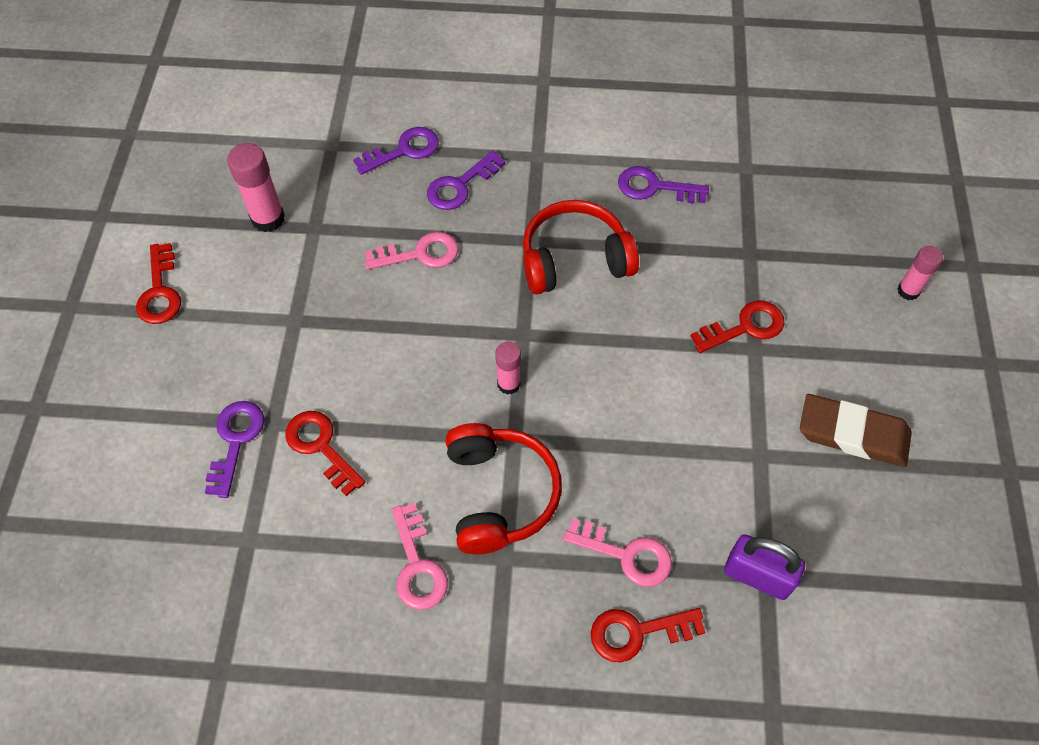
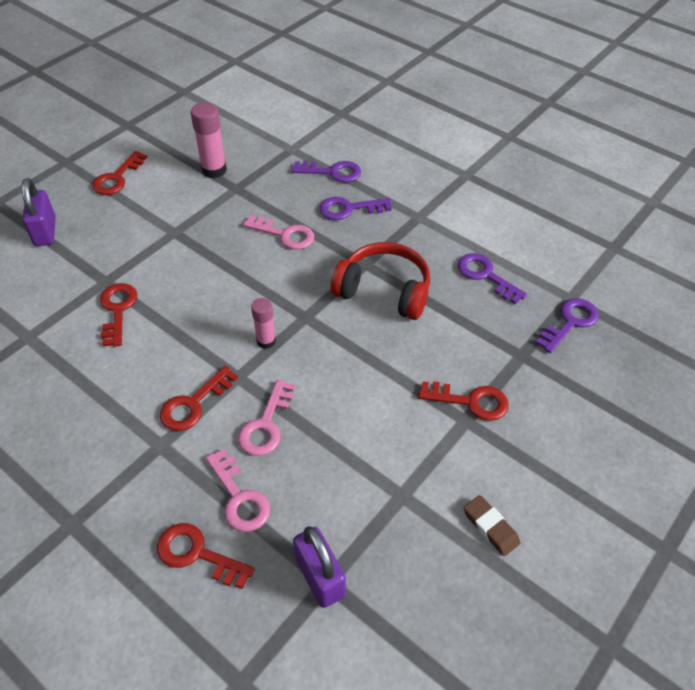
camera: 35 degrees right, 10 degrees down
(139, 407) = (45, 231): none -> purple padlock
(235, 441) = (75, 278): purple key -> purple key (570, 322)
(417, 565) = (103, 414): pink key -> pink key (266, 424)
(499, 494) = (194, 404): red headphones -> red key
(853, 434) = (490, 527): brown eraser -> brown eraser, size x0.57
(908, 291) = (635, 453): pink glue stick -> none

